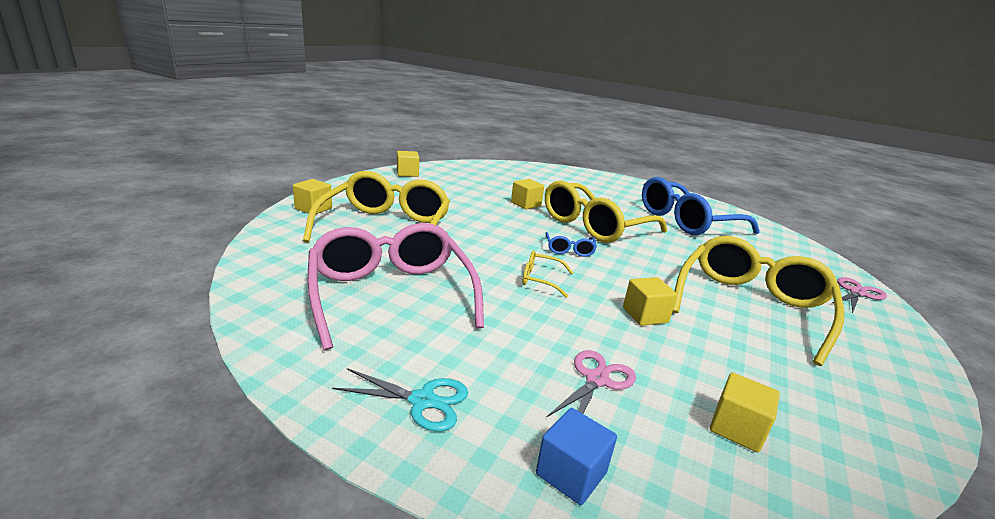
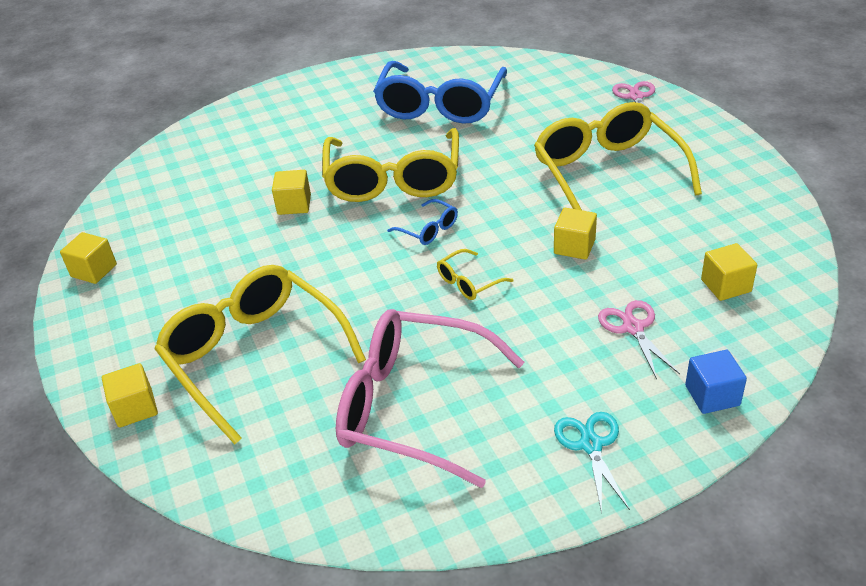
camera: 45 degrees left, 15 degrees up
(422, 401) = (591, 445): turquoise scissors -> turquoise scissors turned 60 degrees counterclockwise

